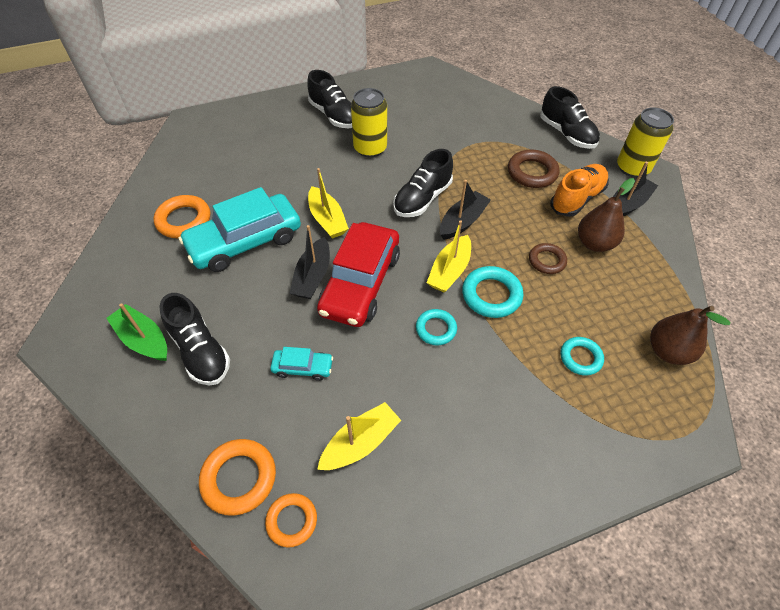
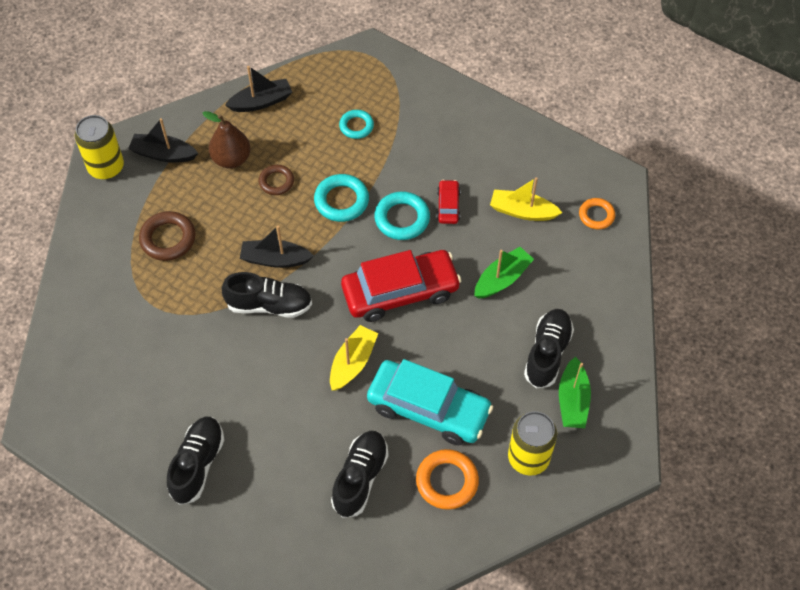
camera: 125 degrees left, 5 degrees up
(239, 478) = (600, 259): orange ring -> none
(303, 367) = (502, 279): turquoise car -> green boat
(313, 276) = (421, 329): black boat -> black boat (261, 102)
(370, 148) = (228, 392): yellow can -> yellow can (528, 458)
(421, 377) = (448, 206): none -> red car
(436, 329) = (402, 219): turquoise ring -> turquoise ring, size x1.53
(449, 271) = (339, 239): yellow boat -> none
(566, 134) = (84, 237): black shoe -> black shoe (360, 478)
(577, 198) = (182, 191): orange shoe -> none
(668, 351) = (311, 83): brown pear -> none

